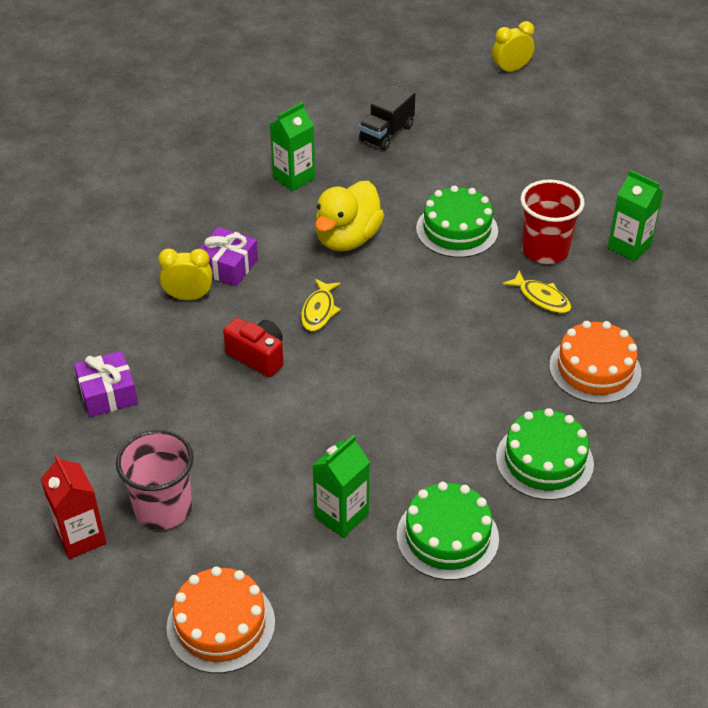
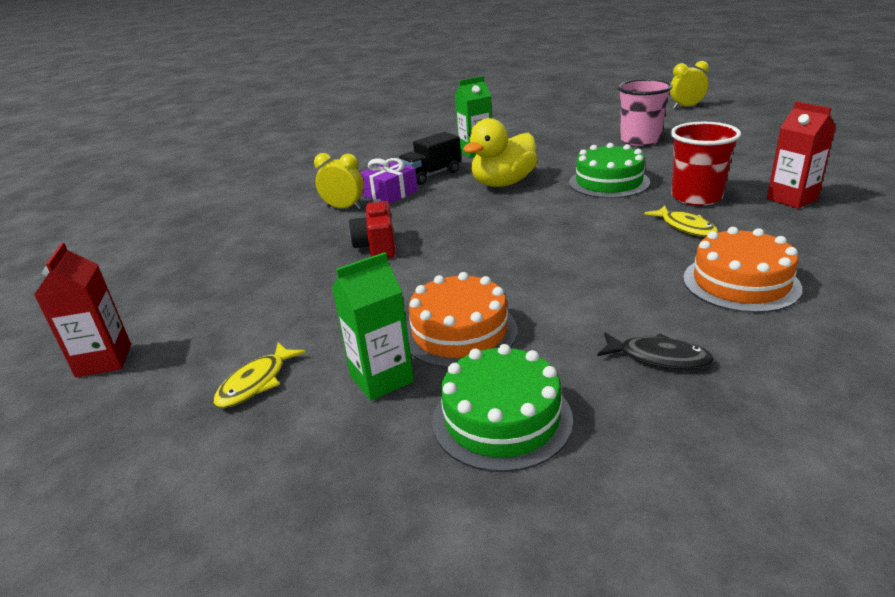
camera: 20 degrees right, 15 degrees down
(108, 393) = (227, 259): purple gift -> none
(163, 508) = (201, 347): pink cup -> pink cup (640, 140)
(221, 625) = (166, 470): orange cake -> orange cake (459, 332)
(258, 356) = (377, 246): red camera -> red camera turned 150 degrees counterclockwise
(319, 311) = (453, 222): yellow fish -> yellow fish (256, 382)
(386, 133) = (565, 133): black truck -> black truck (431, 175)
(544, 461) = (658, 357): green cake -> black fish
(629, 246) = (792, 199): green carton -> red carton

